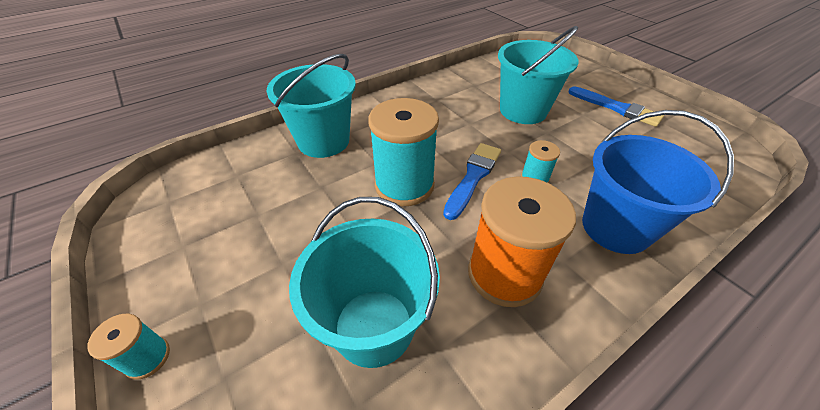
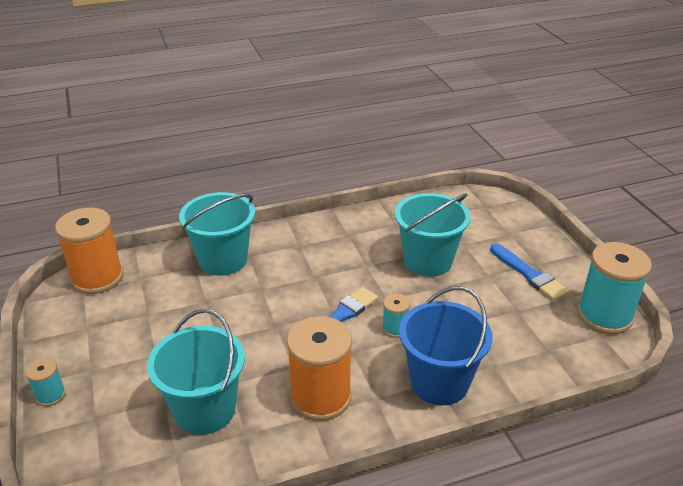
camera: 15 degrees right, 10 degrees down
(184, 183) = (97, 278): none -> orange spool
(404, 185) = (276, 312): turquoise spool -> turquoise spool (604, 316)

